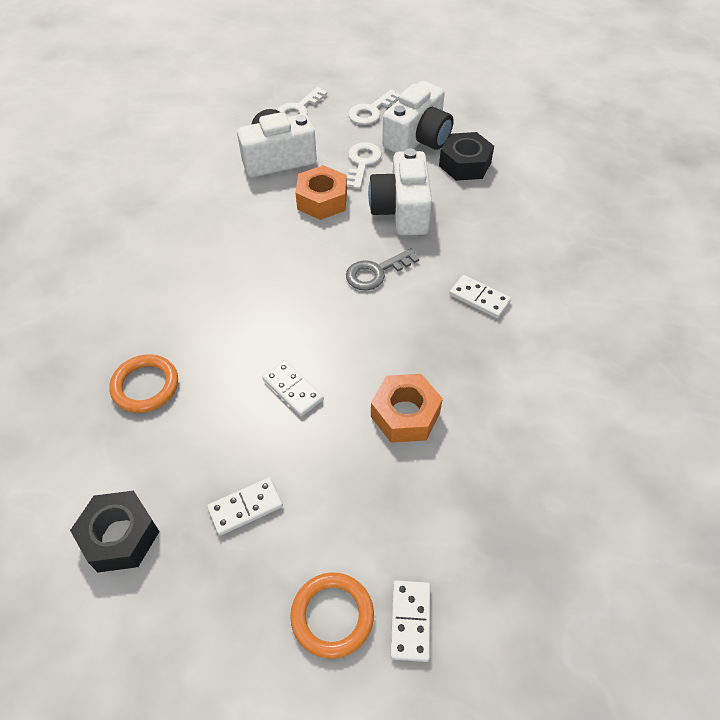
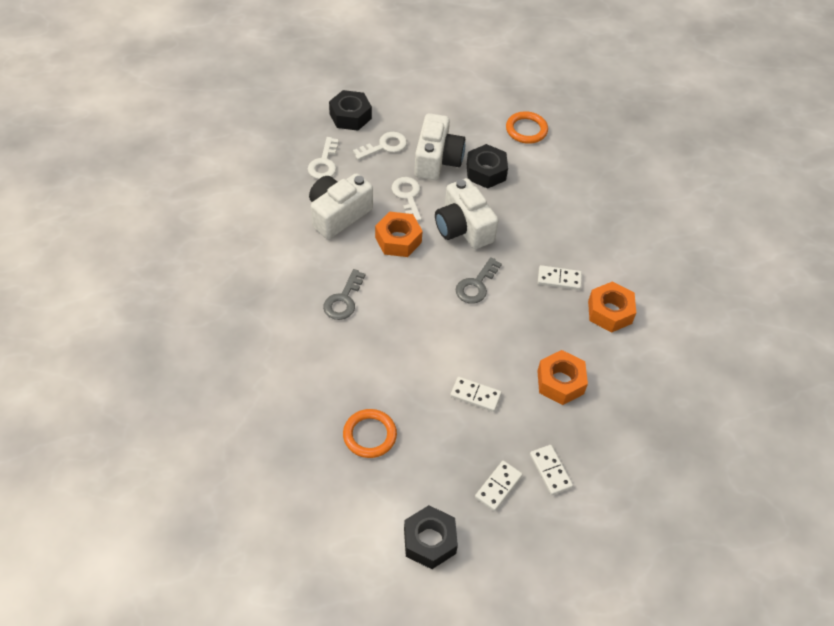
camera: 30 degrees left, 0 degrees up
(222, 239) = (343, 300): none -> grey key
(332, 616) = (594, 526): orange ring -> orange ring (526, 130)
(355, 76) = (350, 116): none -> black nut
(371, 111) = (384, 146): white key -> white key turned 135 degrees counterclockwise
(410, 621) = (640, 508): white domino -> white domino (550, 471)
(521, 357) = (610, 312): none -> orange nut

